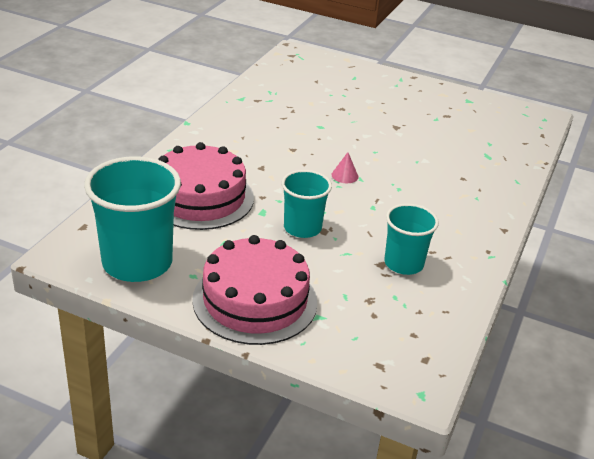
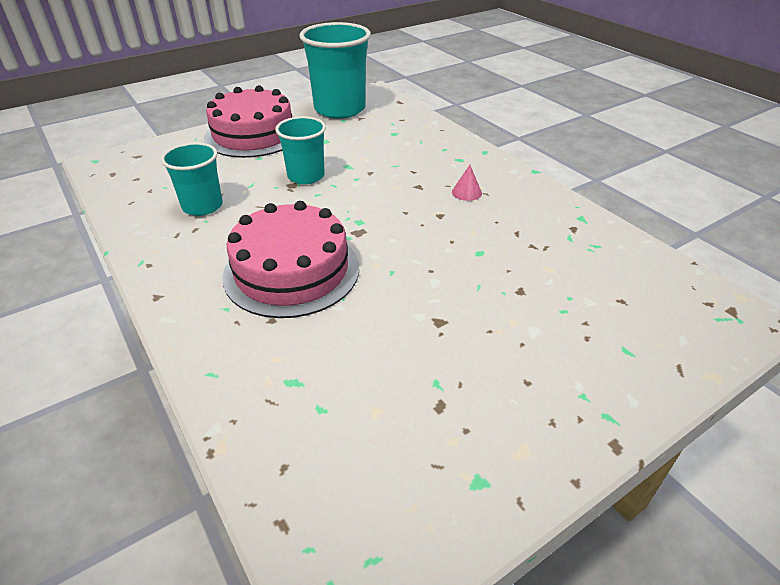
camera: 125 degrees right, 5 degrees up
(200, 197) = (395, 146): pink cake -> pink cake (291, 271)
(344, 175) = (361, 228): pink cone -> pink cone (466, 192)

